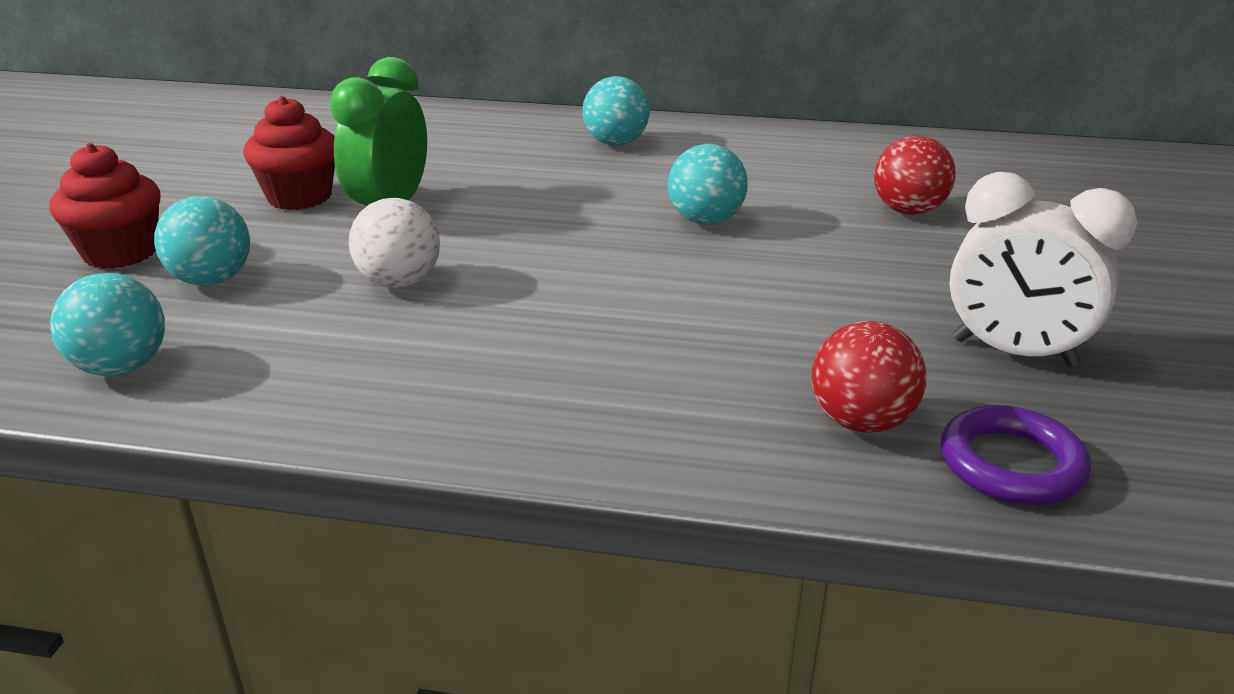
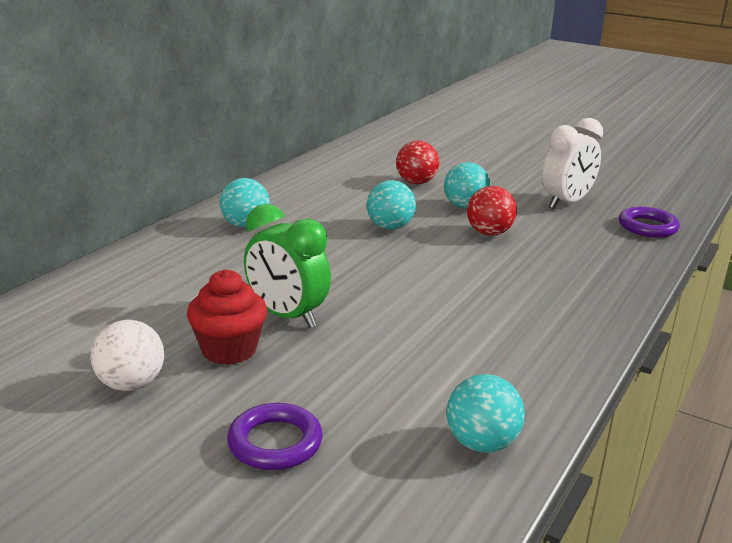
camera: 70 degrees left, 5 degrees down
(121, 253) = (275, 442): red cupcake -> purple ring
(212, 280) = (360, 399): turquoise ball -> turquoise ball (465, 206)
(399, 282) = (411, 327): white ball -> white ball (131, 384)
(861, 421) = (611, 243): red ball -> red ball (489, 233)

